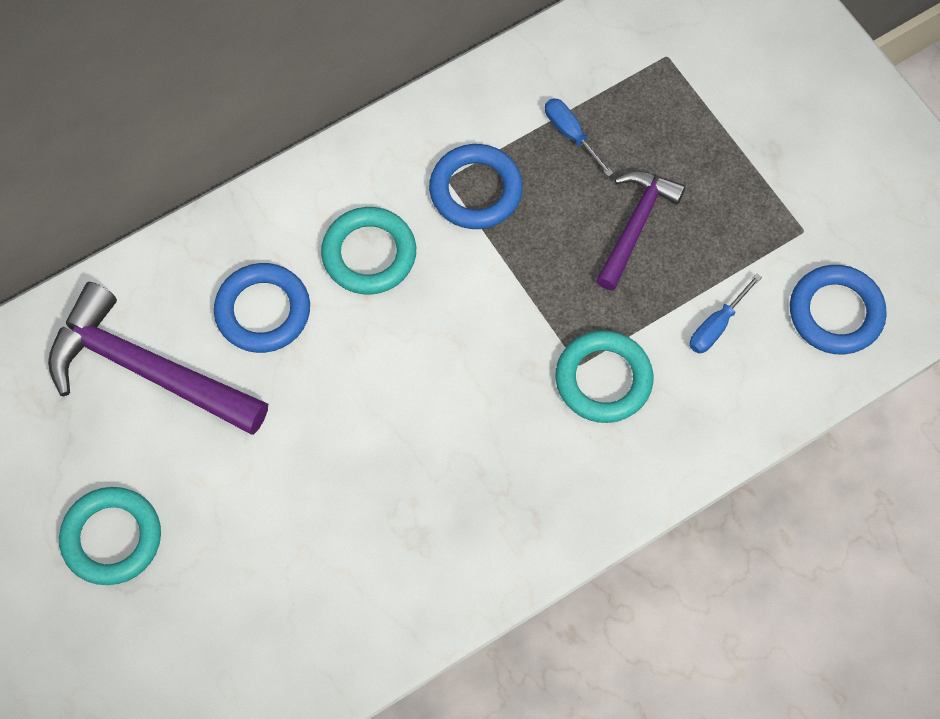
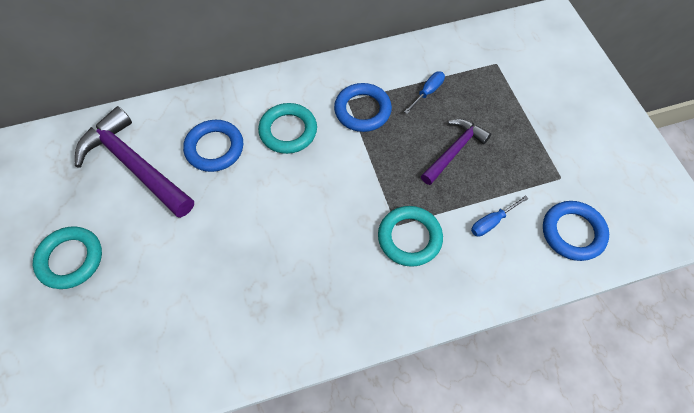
camera: 15 degrees right, 5 degrees down
(570, 133) = (428, 92): blue screwdriver -> blue screwdriver turned 60 degrees clockwise

